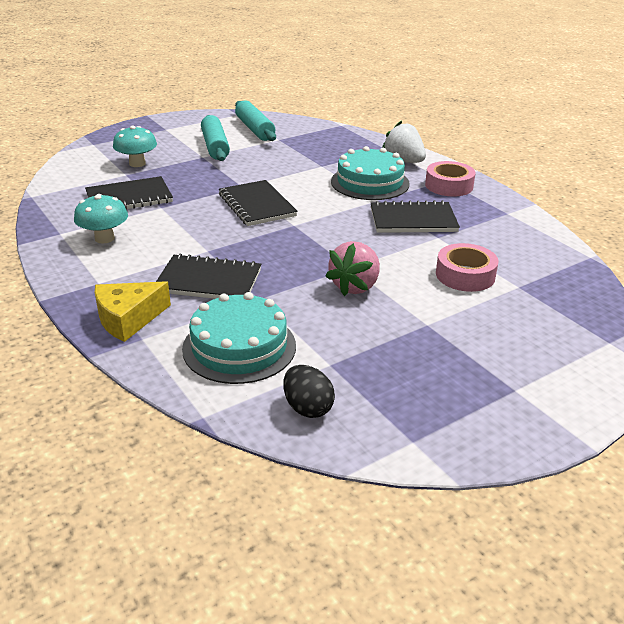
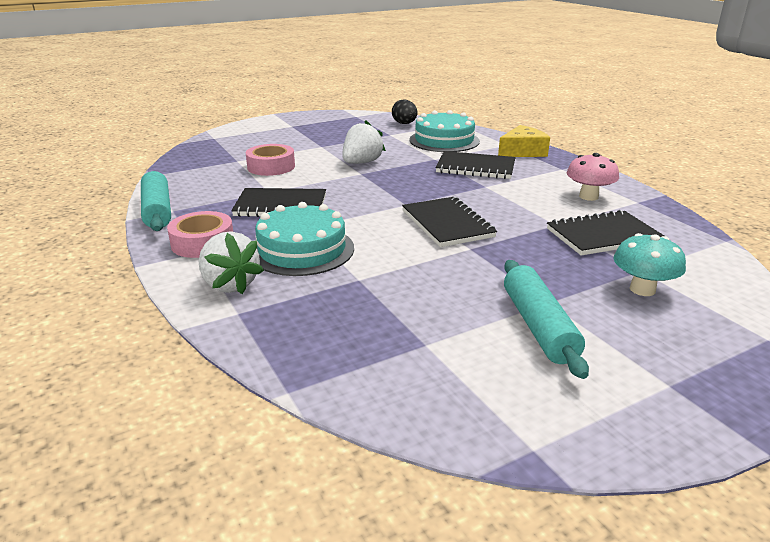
camera: 175 degrees left, 5 degrees down
(104, 238) = (588, 196): turquoise mushroom -> pink mushroom
(254, 129) = (477, 379): turquoise rolling pin -> turquoise rolling pin (157, 210)
(355, 286) = (361, 163): pink strawberry -> white strawberry

